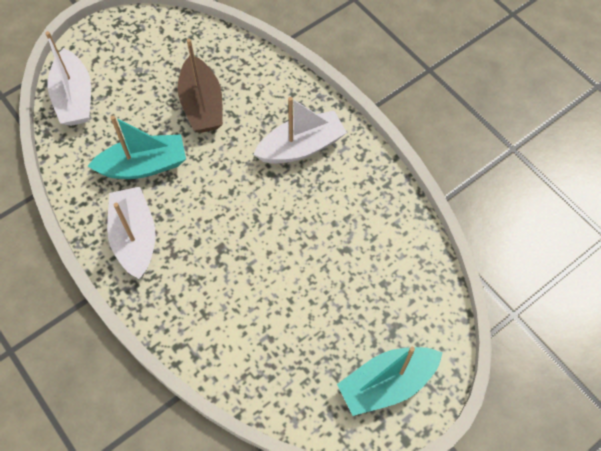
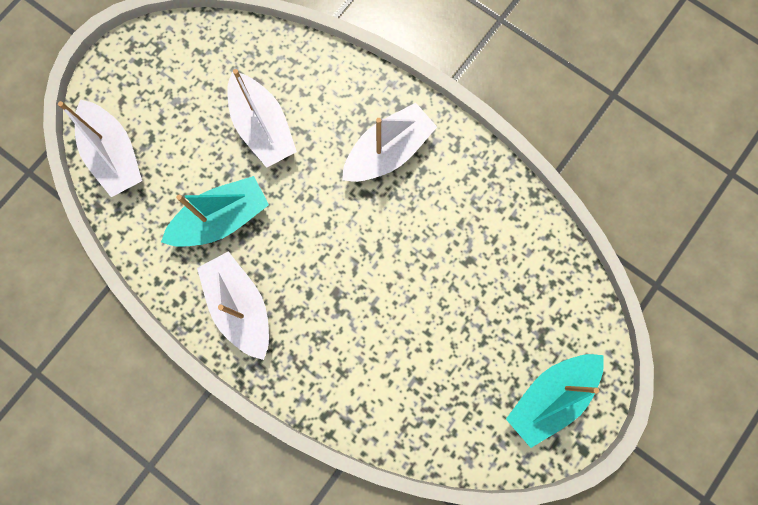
camera: 15 degrees left, 15 degrees up
(202, 105) = (263, 128): brown boat -> white boat

